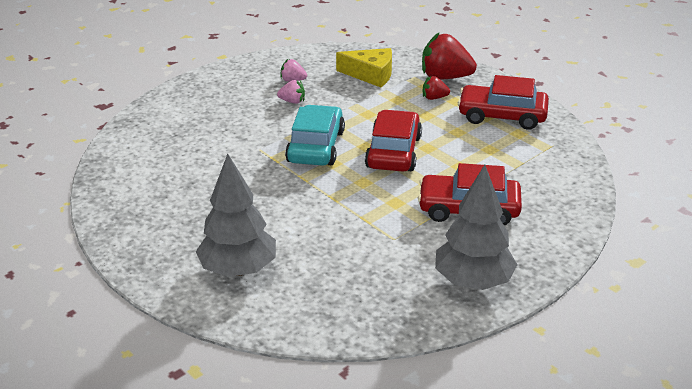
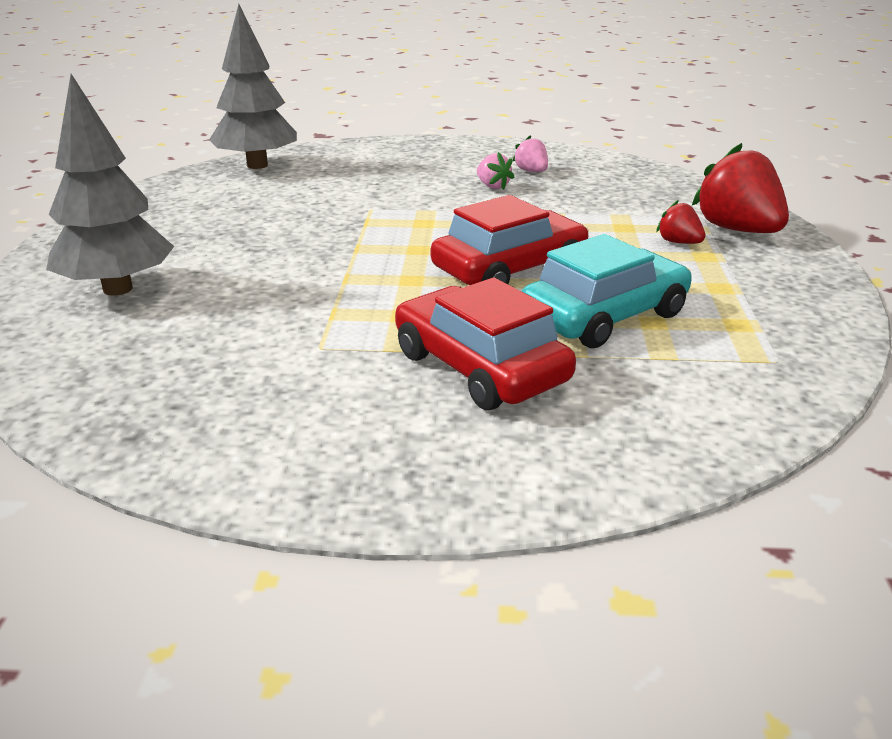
camera: 45 degrees right, 5 degrees down
(316, 146) = (431, 229): turquoise car -> turquoise car (604, 316)
(371, 75) = (636, 196): yellow cheese -> none
(473, 281) = (304, 449): grey tree -> grey tree (257, 165)
(502, 116) = (748, 296): red car -> none

